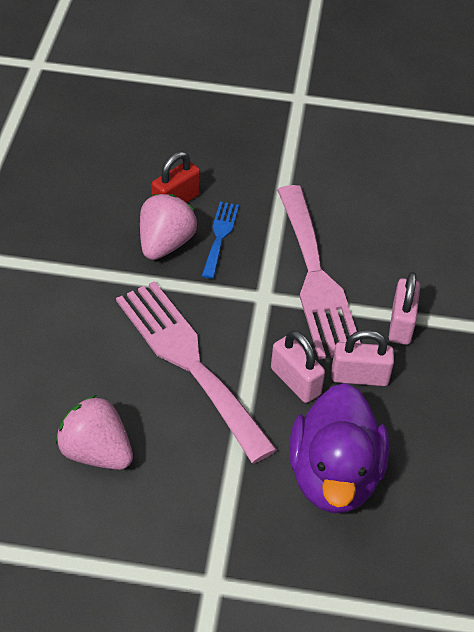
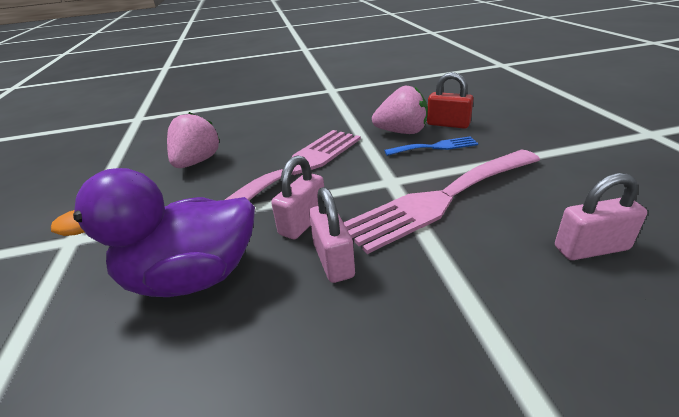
camera: 75 degrees right, 15 degrees down
(401, 324) = (434, 271): pink padlock -> pink padlock (591, 248)

